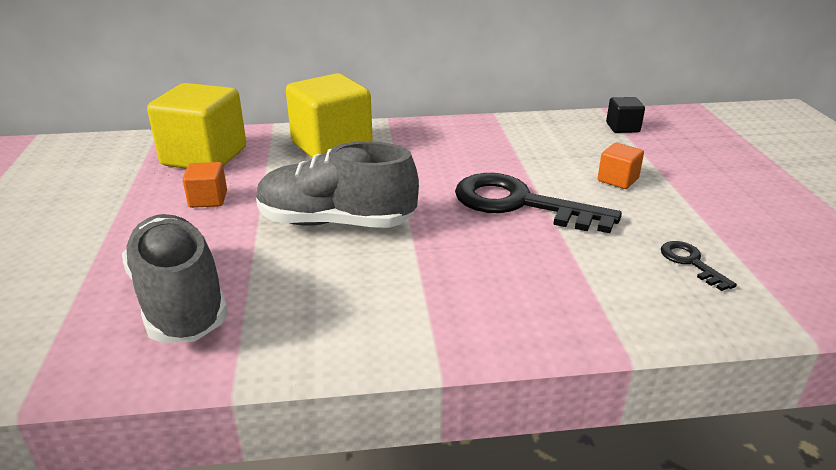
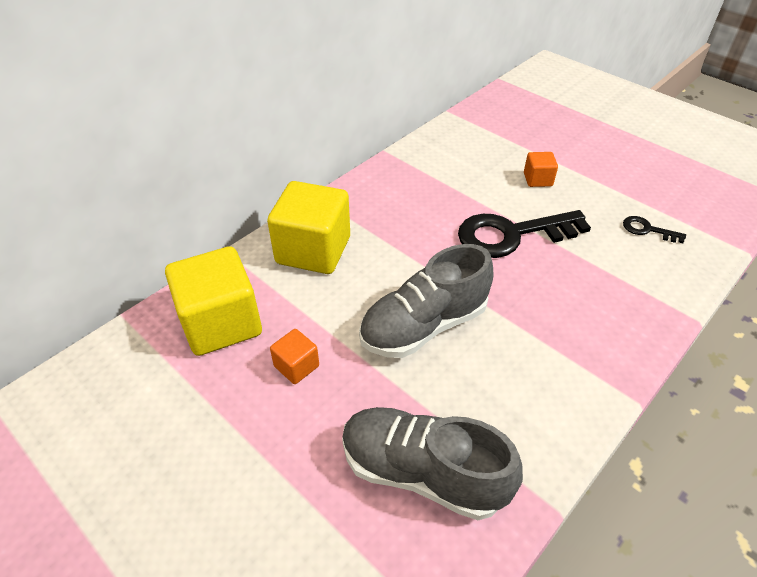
camera: 40 degrees left, 15 degrees up
(622, 128) = (484, 126): black cube -> none

